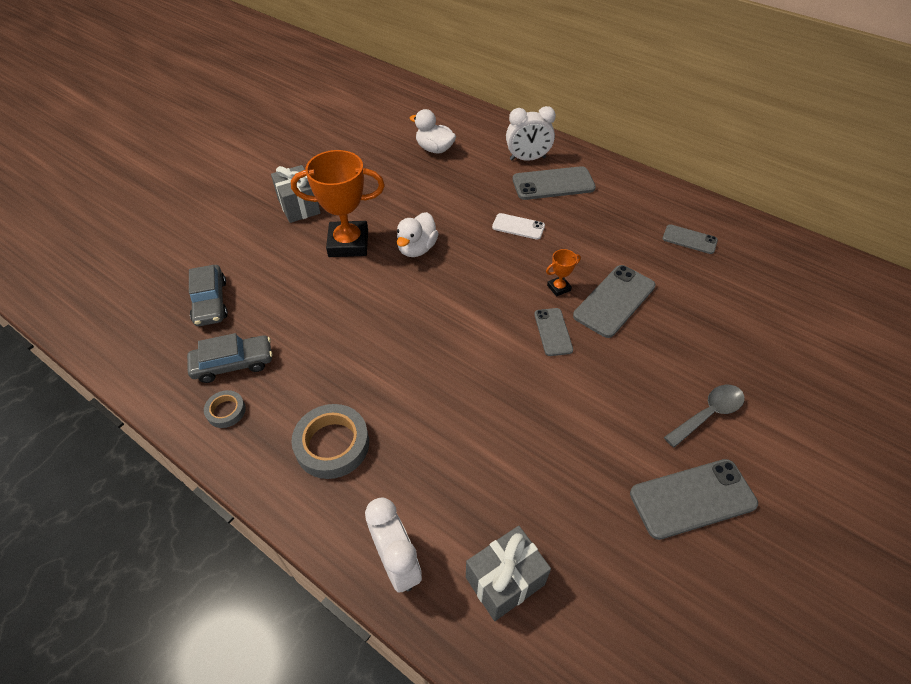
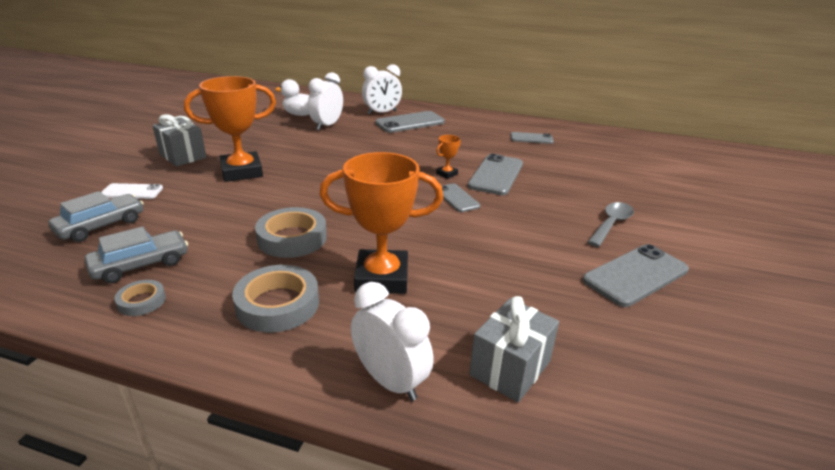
camera: 20 degrees left, 20 degrees down
(210, 302) = (101, 226): grey car -> grey car turned 105 degrees counterclockwise
(368, 358) = (292, 238): none -> grey tape
(417, 248) = (310, 167): white duck -> none
(433, 434) = (382, 278): none -> orange trophy
(457, 175) = (327, 125): none -> white clock
(518, 227) = (394, 146): white phone -> white phone (132, 192)

